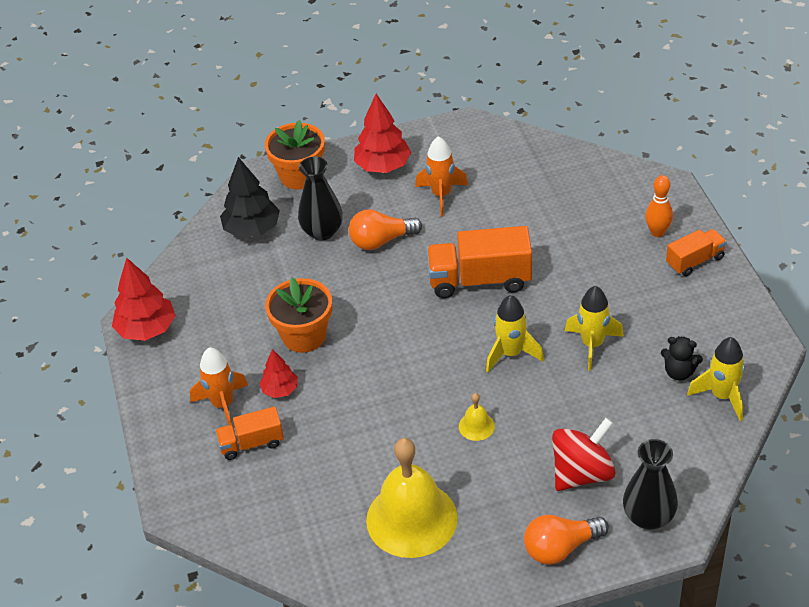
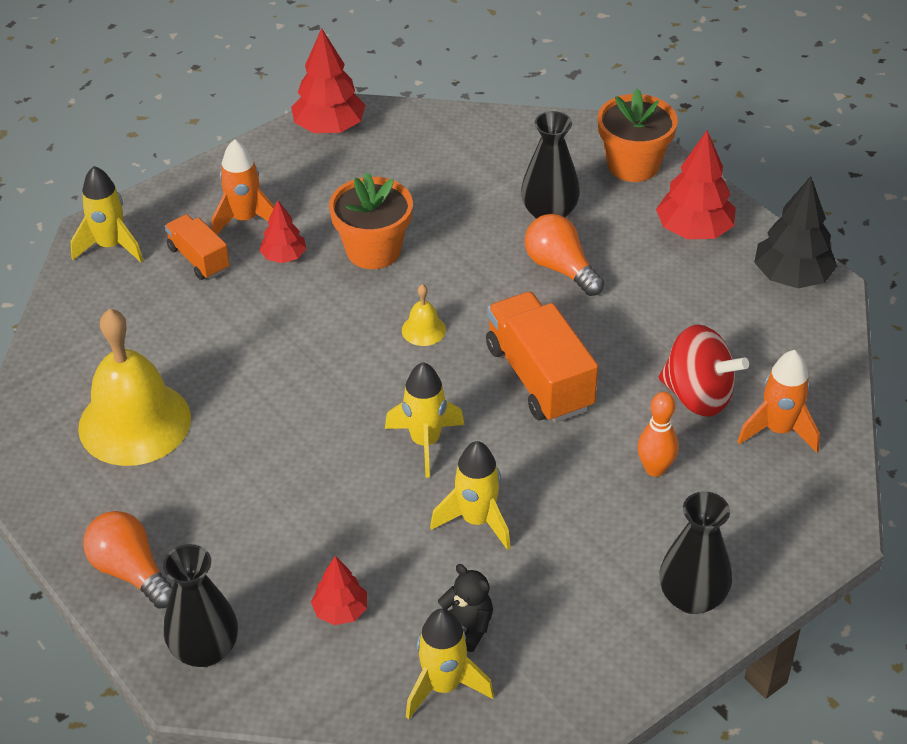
camera: 65 degrees right, 0 degrees up
(201, 499) = (111, 246): none -> yellow rocket
(252, 229) = (521, 155): black tree -> black tree (791, 277)
(441, 195) = (673, 299): orange rocket -> orange rocket (778, 430)
(476, 426) = (293, 441): yellow bell -> yellow bell (423, 330)
(582, 473) = (254, 564): red spinning top -> red spinning top (698, 395)
(642, 434) = (340, 611): none -> red tree
(657, 232) = (728, 541): orange bowling pin -> orange bowling pin (655, 469)
(679, 372) = (467, 626): black teddy bear -> black teddy bear turned 135 degrees clockwise
(695, 261) = (692, 597): orange truck -> black vase

